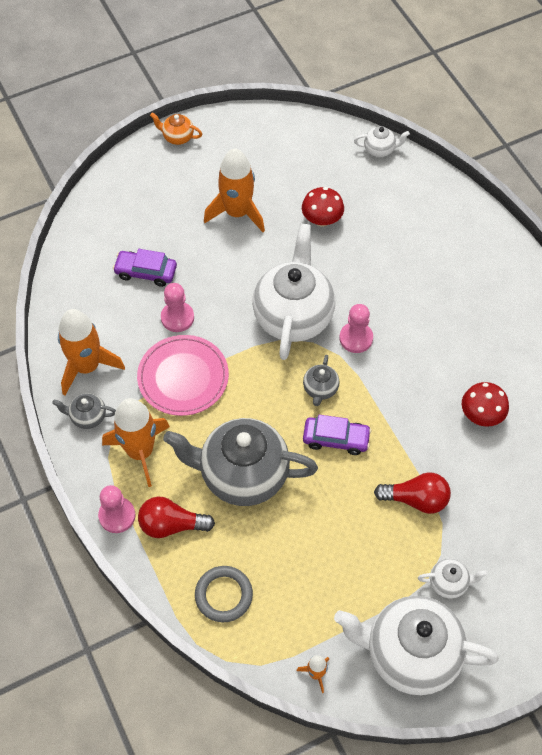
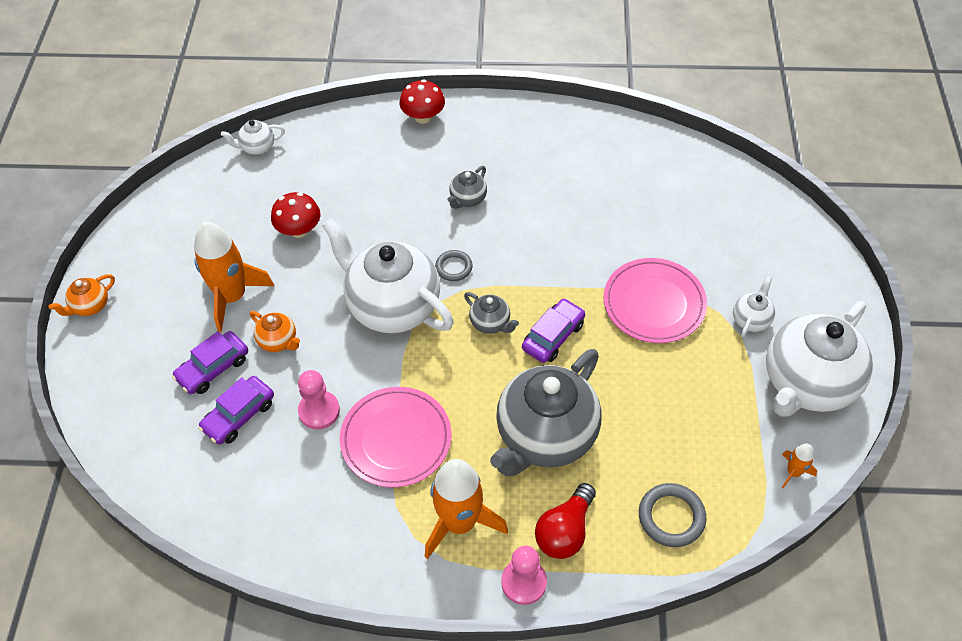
camera: 60 degrees left, 5 degrees down
(87, 366) = (317, 530): orange rocket -> none
(88, 417) = (382, 558): grey teapot -> grey teapot (467, 199)
(173, 236) = (213, 368): none -> purple car
(218, 261) = (278, 341): none -> orange teapot
(356, 338) = (454, 267): pink pawn -> grey ring
(379, 150) = (257, 147): white teapot -> white teapot turned 135 degrees counterclockwise
(416, 499) = (654, 303): red light bulb -> pink plate
(481, 415) = (596, 213): red mushroom -> red mushroom (423, 117)

